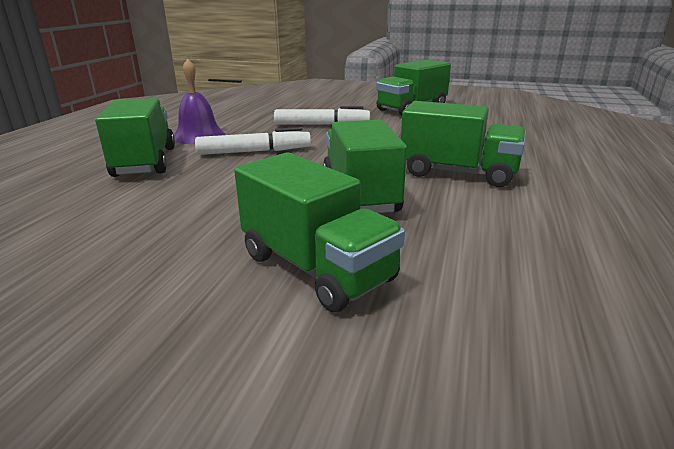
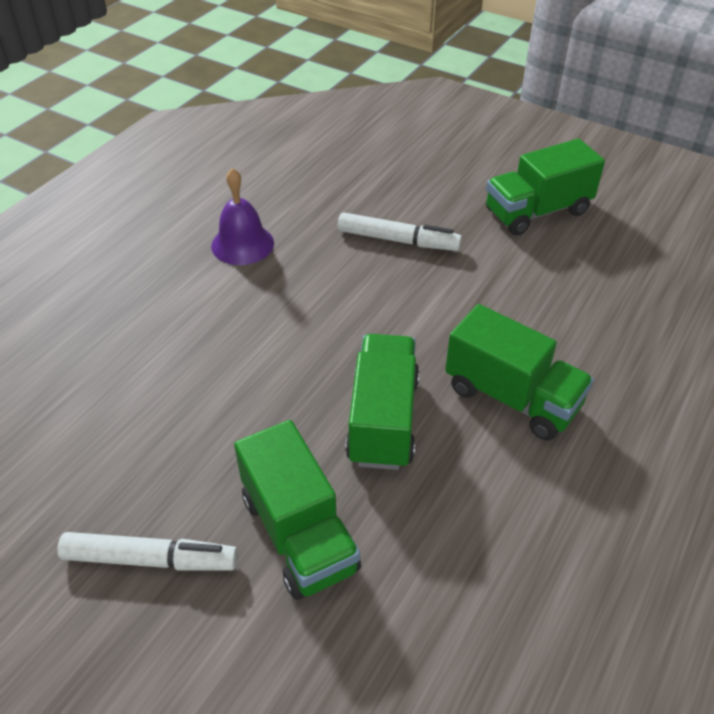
camera: 15 degrees right, 20 degrees up
(145, 162) = (175, 299): green truck -> none
(254, 151) = (297, 298): white marker -> white marker (150, 559)

